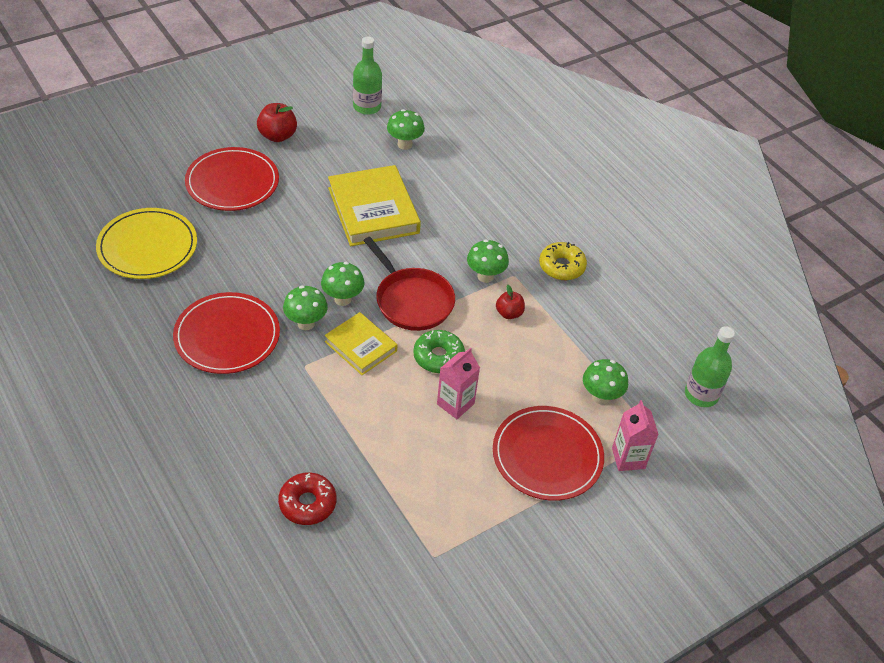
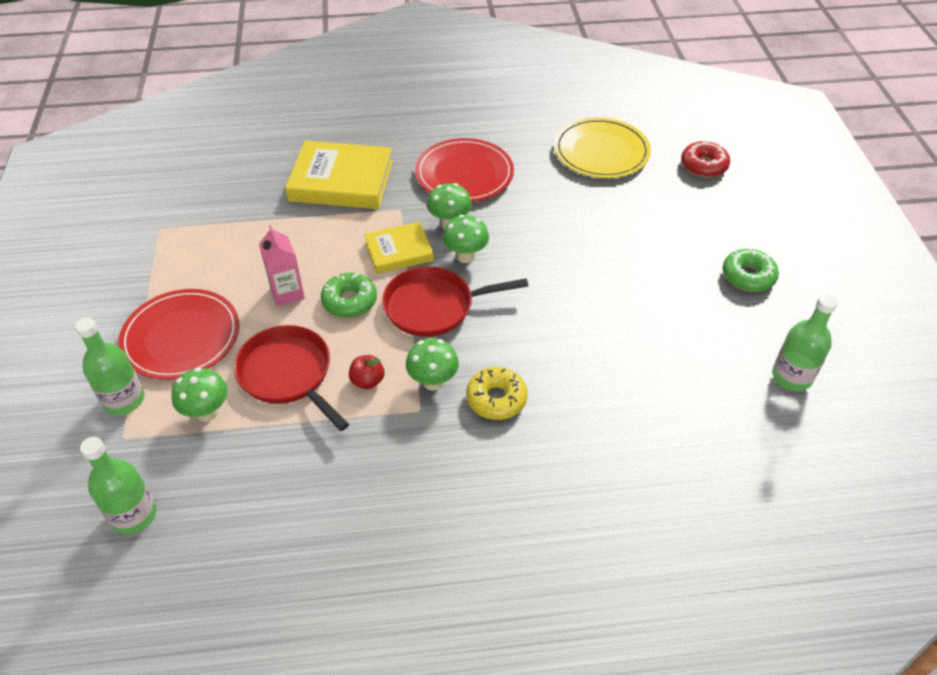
camera: 120 degrees right, 0 degrees up
(232, 182) = (675, 223): red plate -> none
(277, 136) = (748, 276): red apple -> green donut
(307, 503) = (265, 176): red donut -> red donut (703, 165)
(373, 210) = (586, 320): yellow book -> yellow book (341, 181)
(404, 144) = (700, 390): green mushroom -> none
(534, 364) = (288, 374): none -> red pan
(561, 266) = (407, 466): yellow donut -> yellow donut (496, 399)
(628, 458) = (124, 400): pink carton -> green bottle

